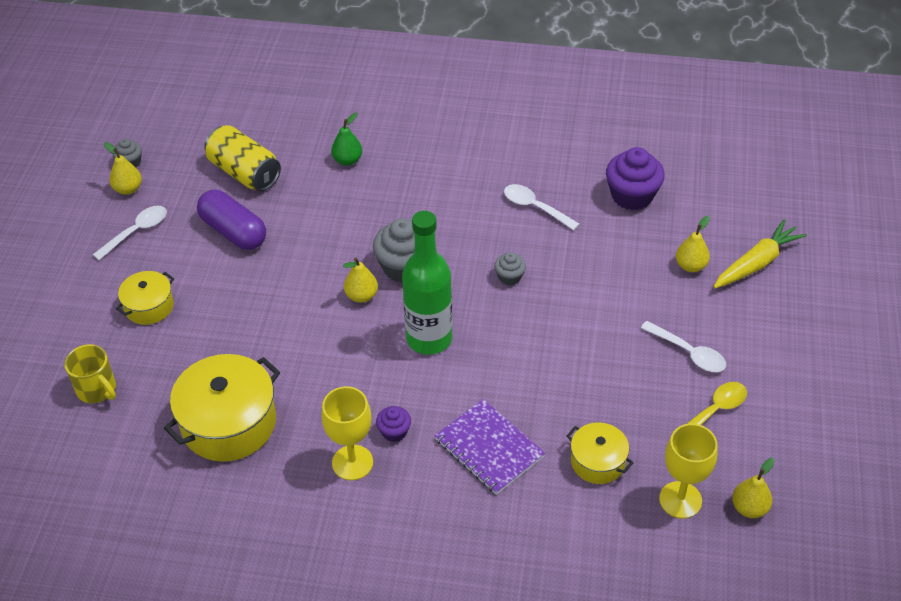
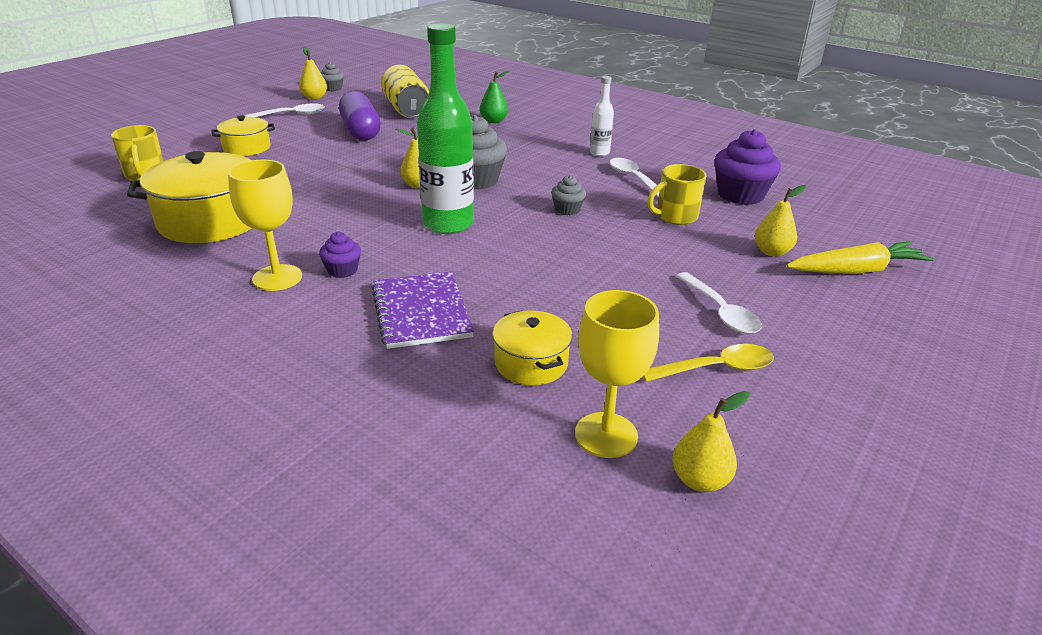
camera: 25 degrees right, 15 degrees down
(481, 177) = (599, 153): none -> white bottle
(598, 249) = (675, 216): none -> yellow mug

